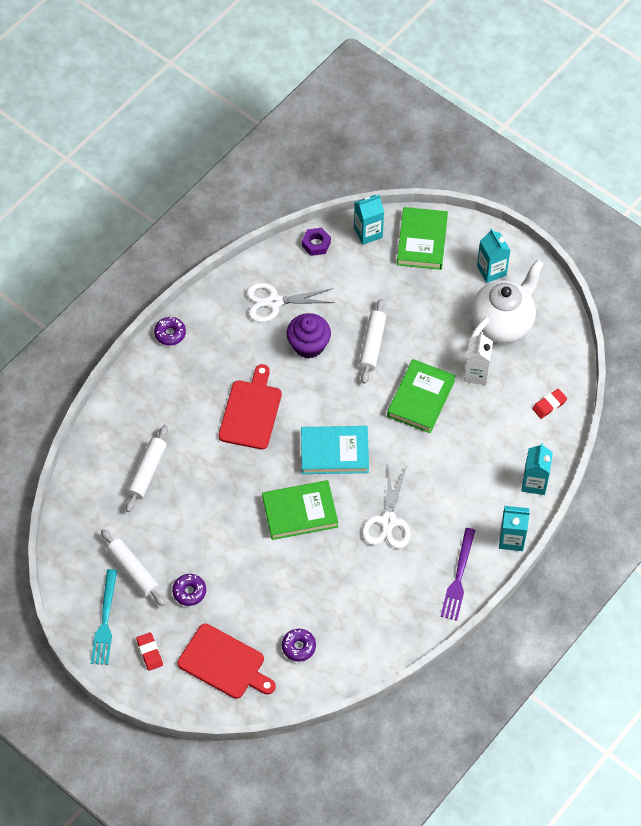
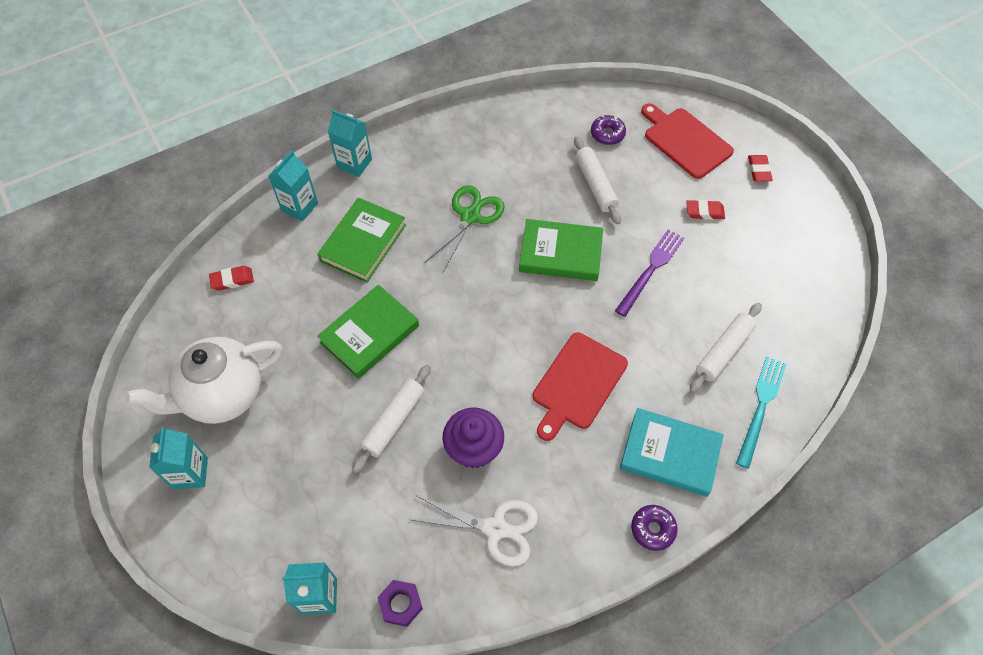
camera: 160 degrees left, 0 degrees up
(105, 621) = (801, 211): turquoise fork -> turquoise fork (761, 407)
(133, 571) = (762, 249): white rolling pin -> white rolling pin (595, 185)
(189, 592) = (704, 212): purple donut -> red eraser
(334, 452) = (497, 304): turquoise book -> turquoise book (670, 454)
(388, 521) = (470, 216): white scissors -> green scissors
(422, 241) = (253, 553): green book -> green book (363, 243)
(458, 577) = (425, 146): purple fork -> purple fork (651, 270)
(476, 373) = (290, 342): white carton -> none

